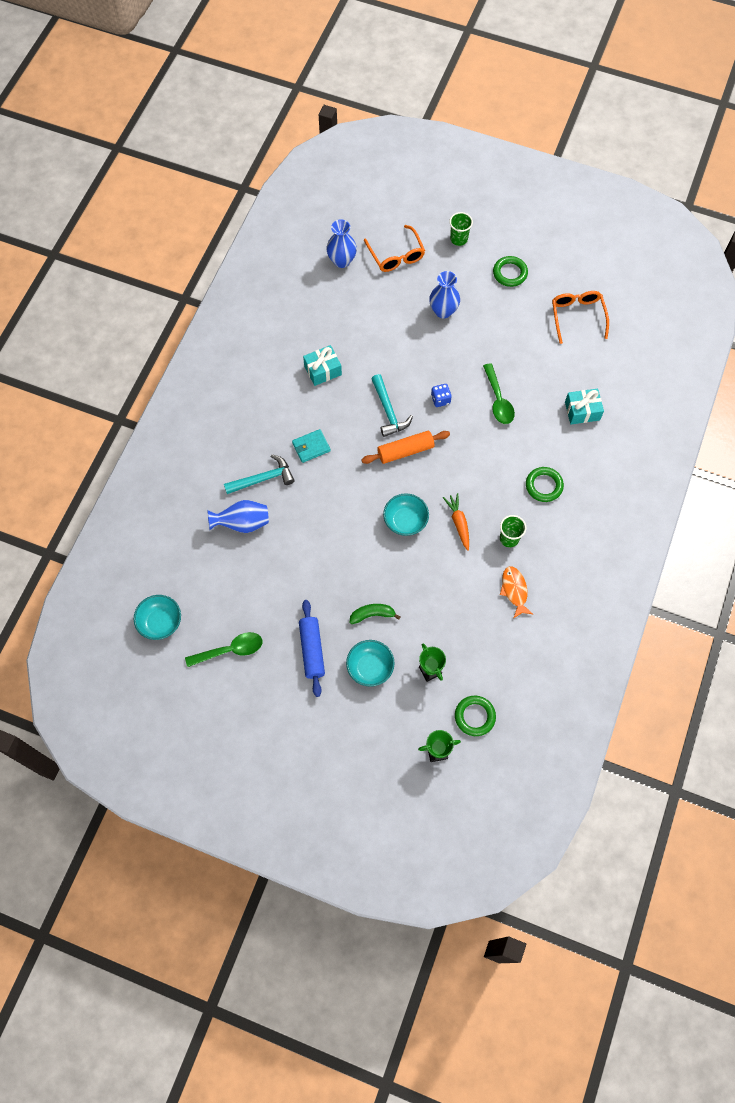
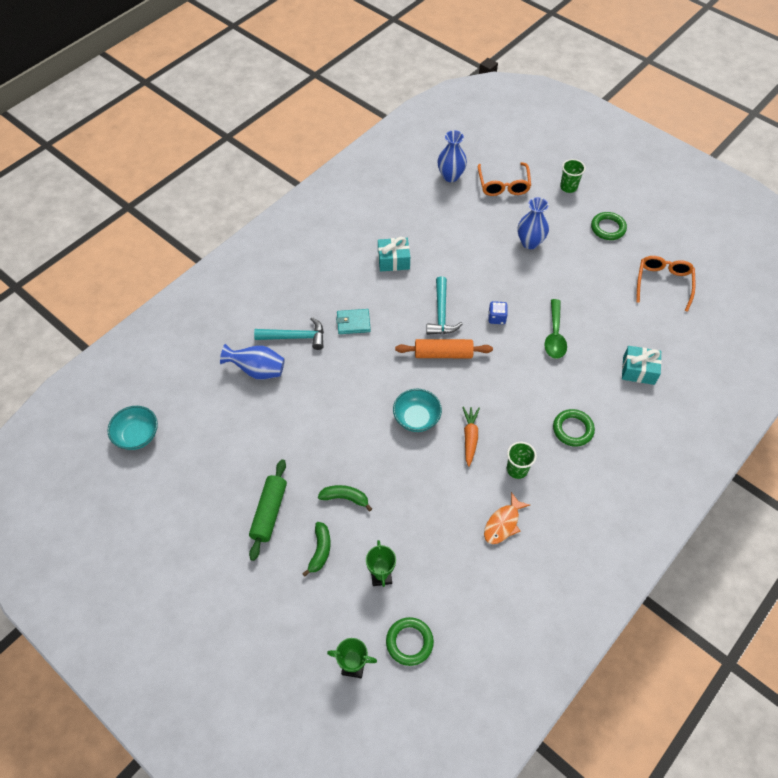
camera: 20 degrees right, 10 degrees down
(230, 650) = (190, 484): green spoon -> none
(312, 650) = (269, 512): blue rolling pin -> green rolling pin
(370, 667) = (320, 550): turquoise bowl -> green banana
(514, 590) = (503, 523): orange fish -> orange fish turned 150 degrees counterclockwise

